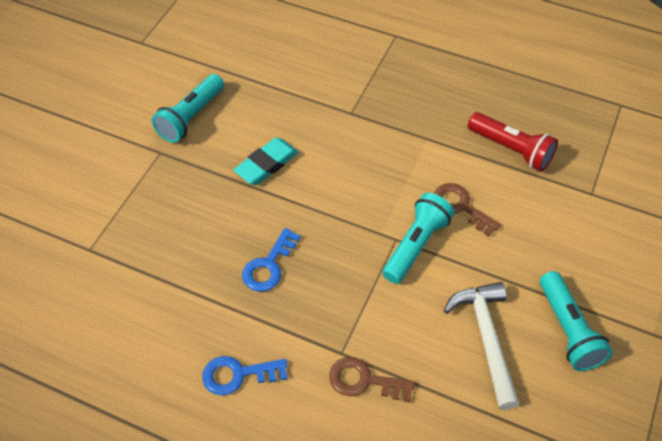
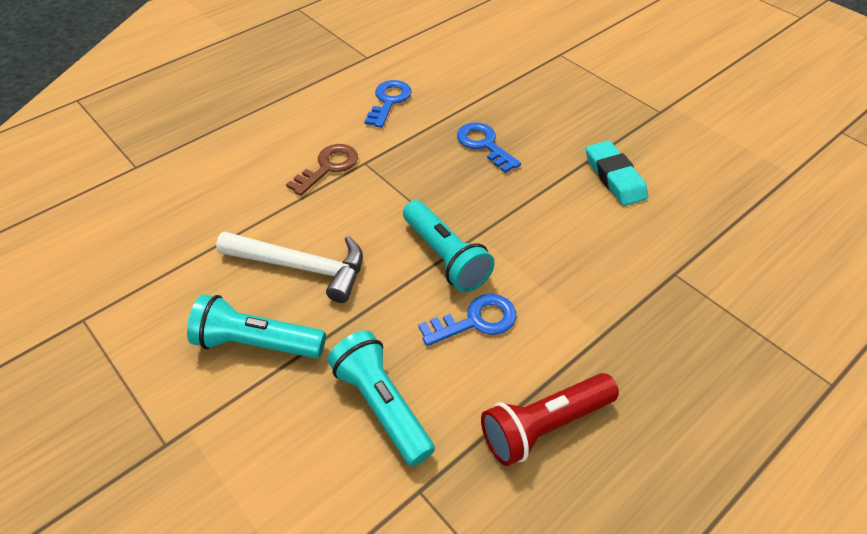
camera: 115 degrees right, 5 degrees down
(191, 117) = (705, 141): turquoise flashlight -> turquoise flashlight (381, 405)
(461, 206) = (476, 321): brown key -> blue key

